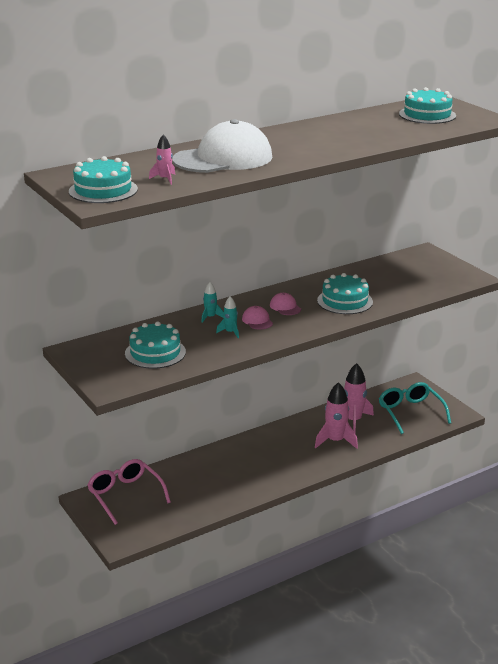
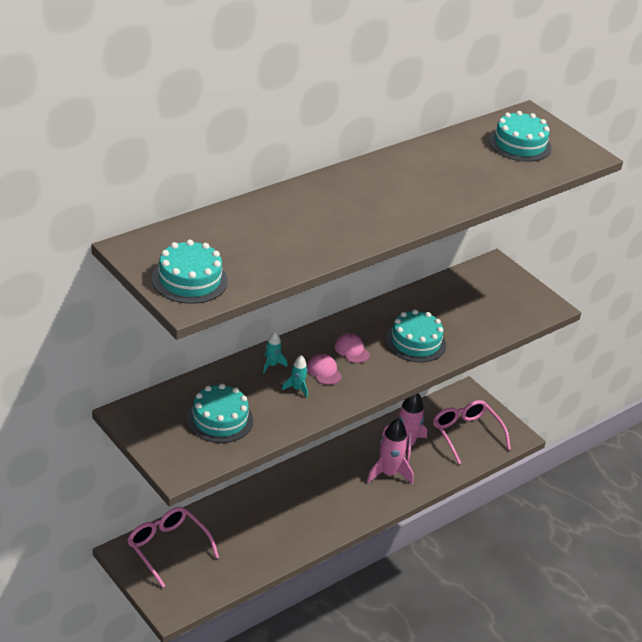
camera: 10 degrees left, 10 degrees up
(165, 179) = (253, 260): pink rocket -> none
(223, 158) = (309, 223): white cap -> none
(411, 413) = (466, 434): turquoise glasses -> pink glasses

